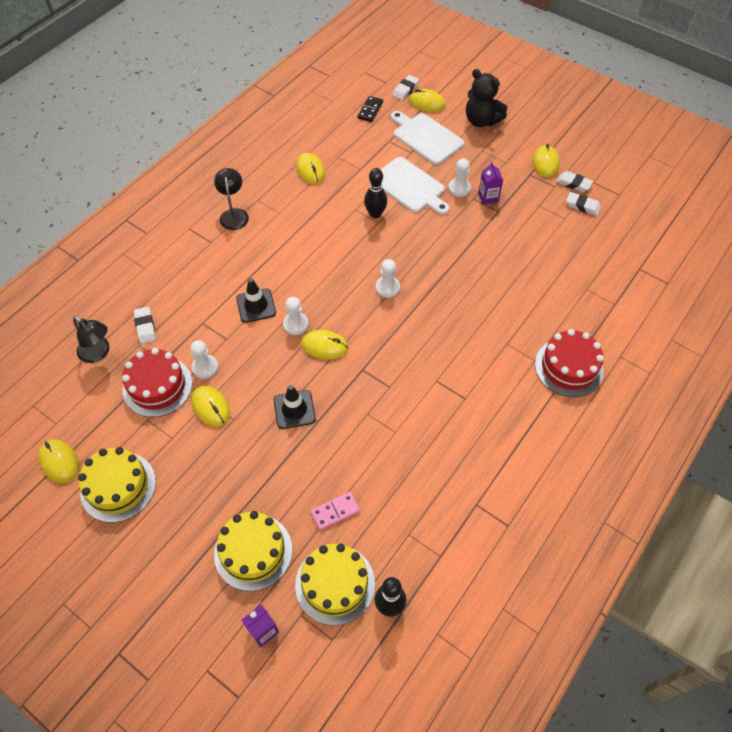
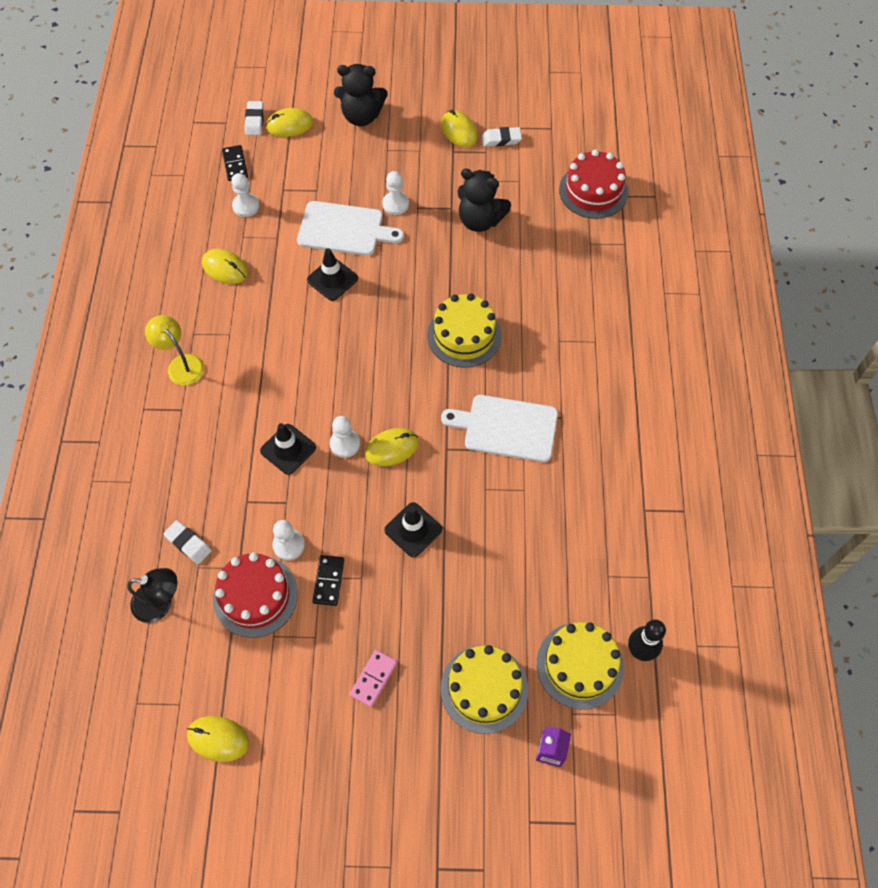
camera: 35 degrees left, 5 degrees up
(118, 486) = (301, 720): yellow cake -> yellow cake (464, 335)
(211, 407) = (328, 581): yellow mouse -> black domino
(234, 214) = (181, 364): black lamp -> yellow lamp
(335, 511) = (528, 600): pink domino -> pink domino (373, 678)
(375, 214) = (332, 279): black bowling pin -> black traffic cone
(387, 287) = (405, 351): white pawn -> white pawn (246, 206)
(426, 137) = (318, 165): white cutting board -> white cutting board (506, 428)
(488, 197) = (431, 198): purple carton -> none
(513, 230) = (480, 220): none -> black teddy bear
(568, 367) = (629, 330): red cake -> red cake (593, 191)
(582, 206) = (526, 159): white eraser -> none

